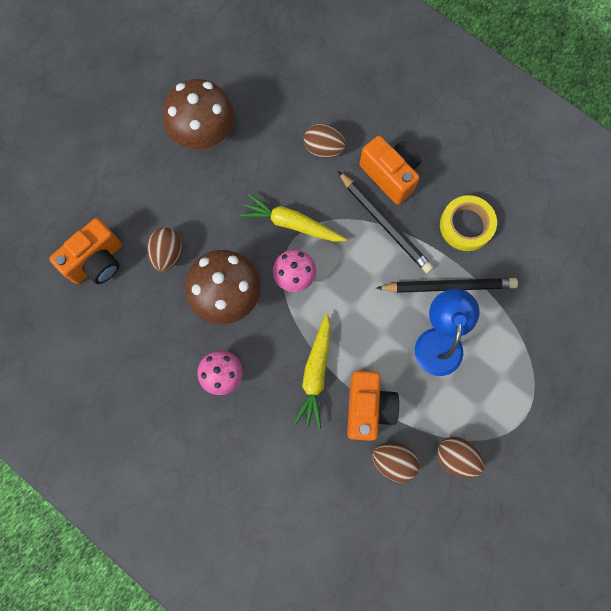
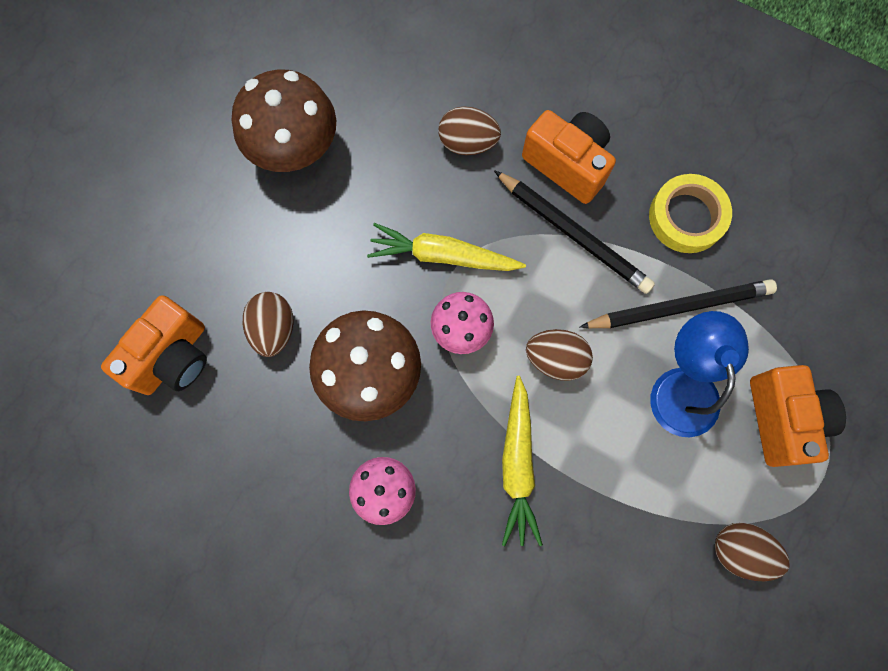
camera: 10 degrees left, 0 degrees up
(368, 407) = (601, 501): orange camera -> orange camera (782, 419)
(393, 461) = (652, 572): brown egg -> brown egg (555, 359)

